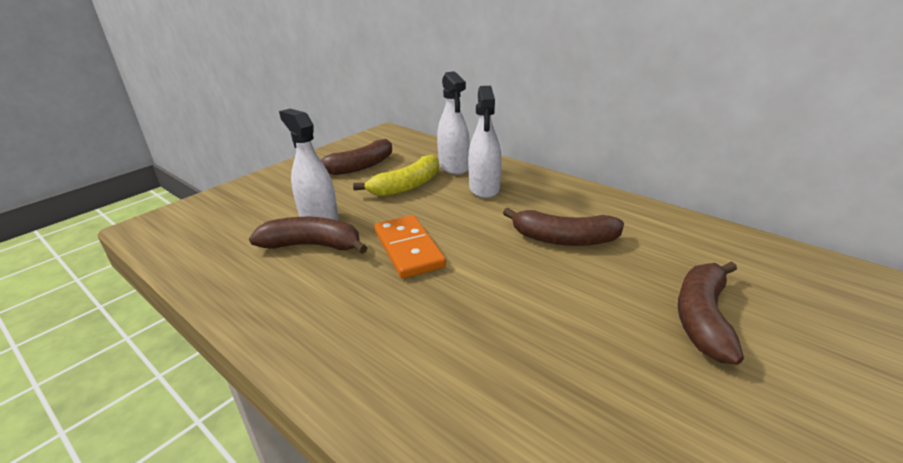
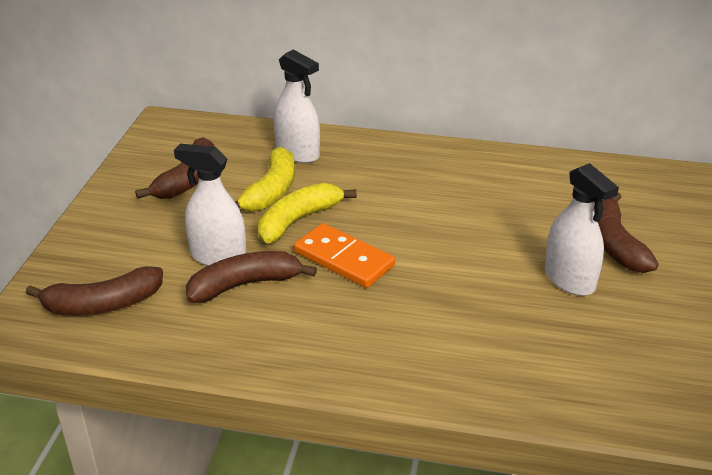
camera: 30 degrees left, 5 degrees up
(404, 211) = (298, 220): none -> yellow banana
(484, 188) = (355, 172): white spray bottle -> white spray bottle (569, 279)
(563, 239) = (471, 208): brown banana -> brown banana (102, 304)

